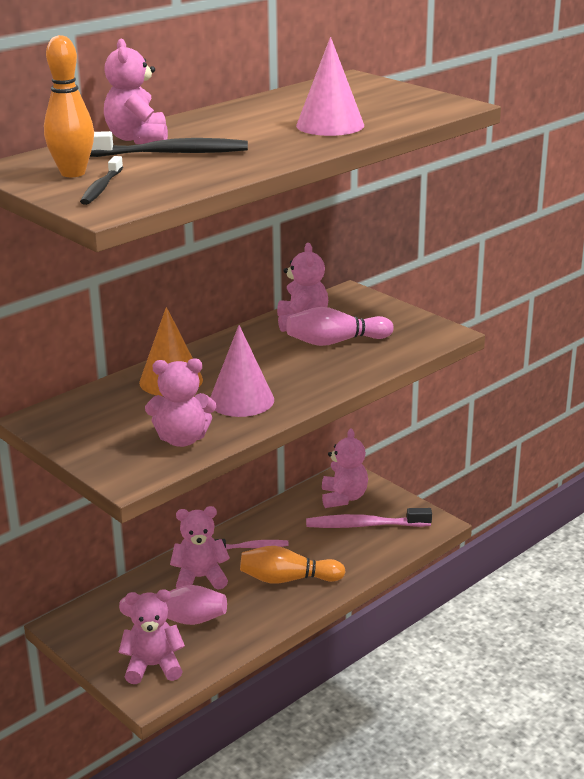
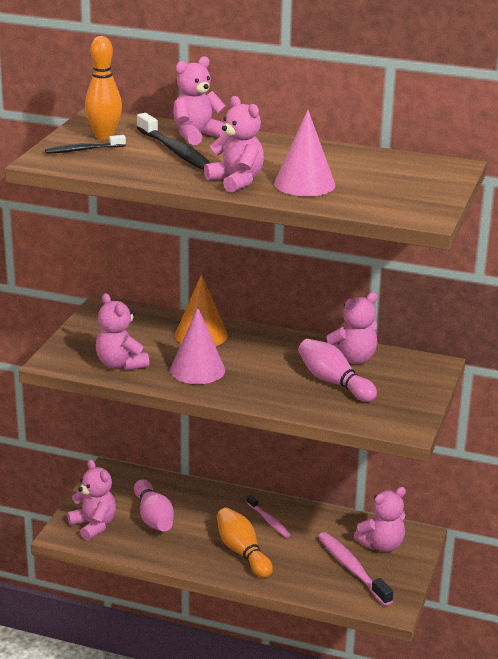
camera: 60 degrees right, 0 degrees up
(200, 578) = (209, 510): pink teddy bear -> pink teddy bear (236, 181)

